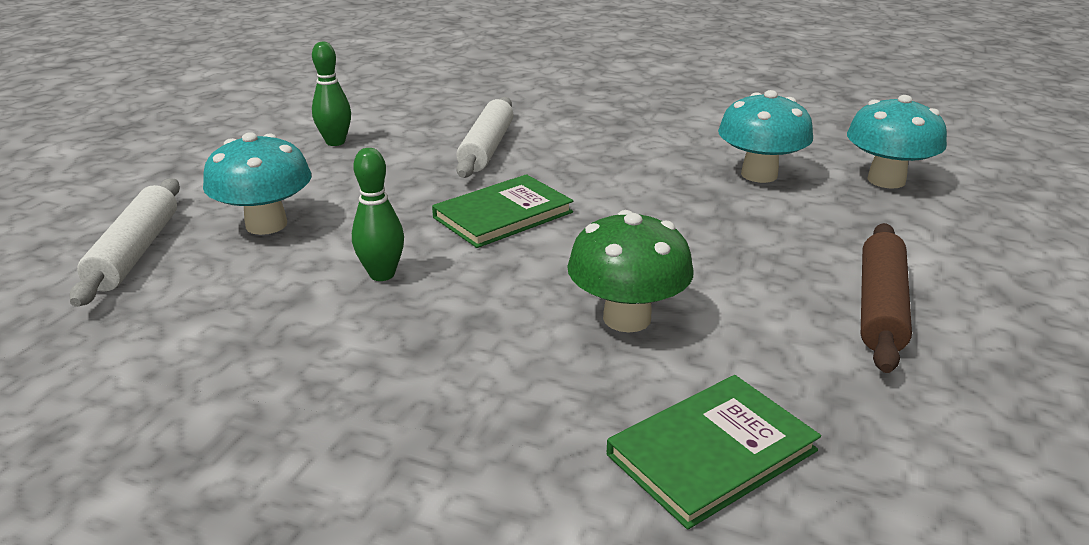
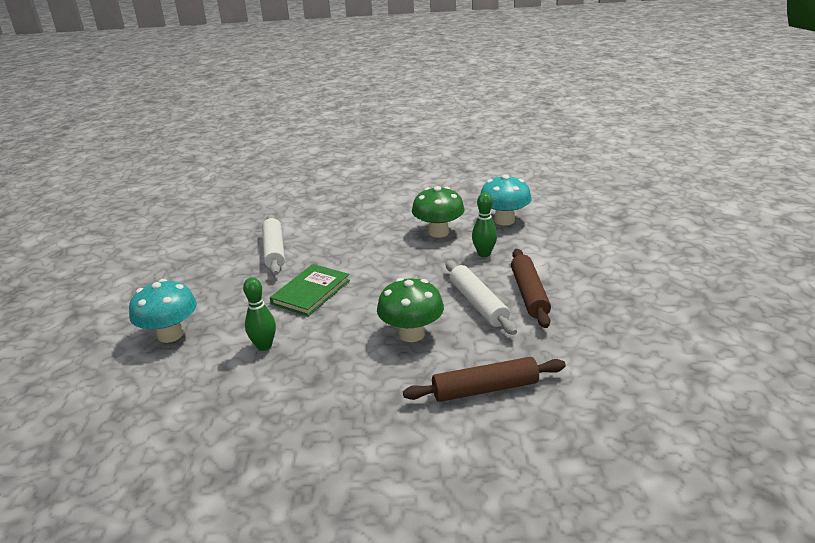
camera: 20 degrees left, 0 degrees up
(136, 252) = (98, 374): white rolling pin -> white rolling pin (478, 304)
(335, 142) = (174, 269): green bowling pin -> green bowling pin (484, 254)
(712, 453) = (485, 389): green book -> brown rolling pin
(759, 175) = (438, 232): turquoise mushroom -> green mushroom

